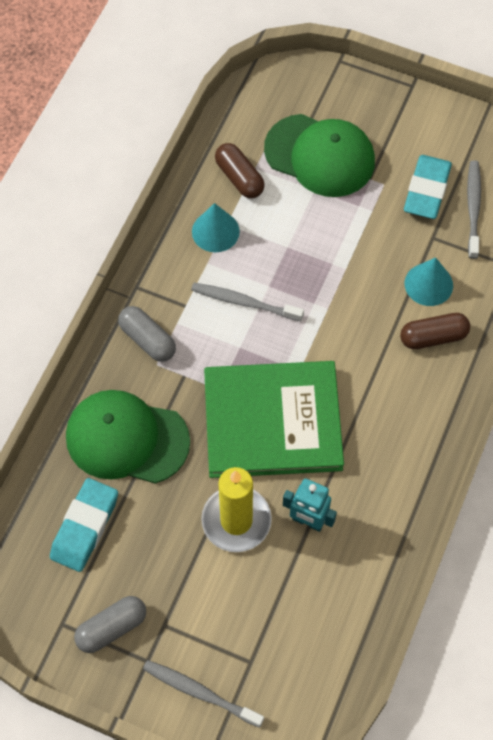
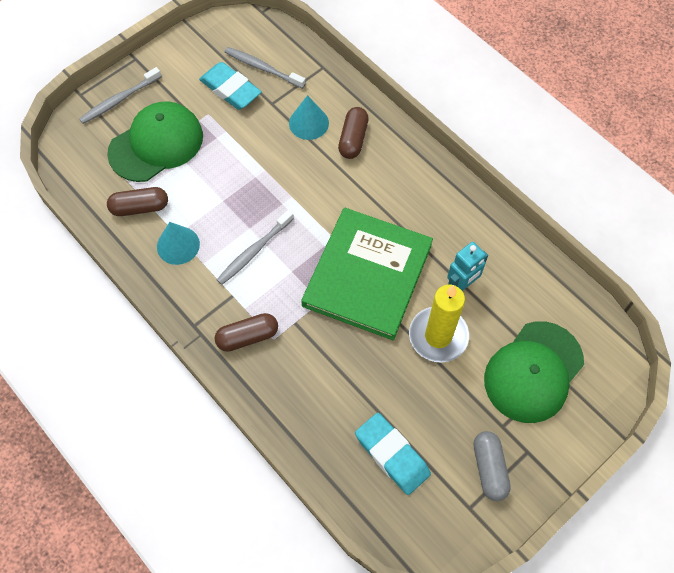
camera: 65 degrees left, 0 degrees up
(127, 439) = (329, 389): green cap -> green cap (533, 372)
(147, 340) = (247, 337): grey capsule -> brown capsule
(200, 693) = (569, 422): grey toothbrush -> grey toothbrush (119, 100)

